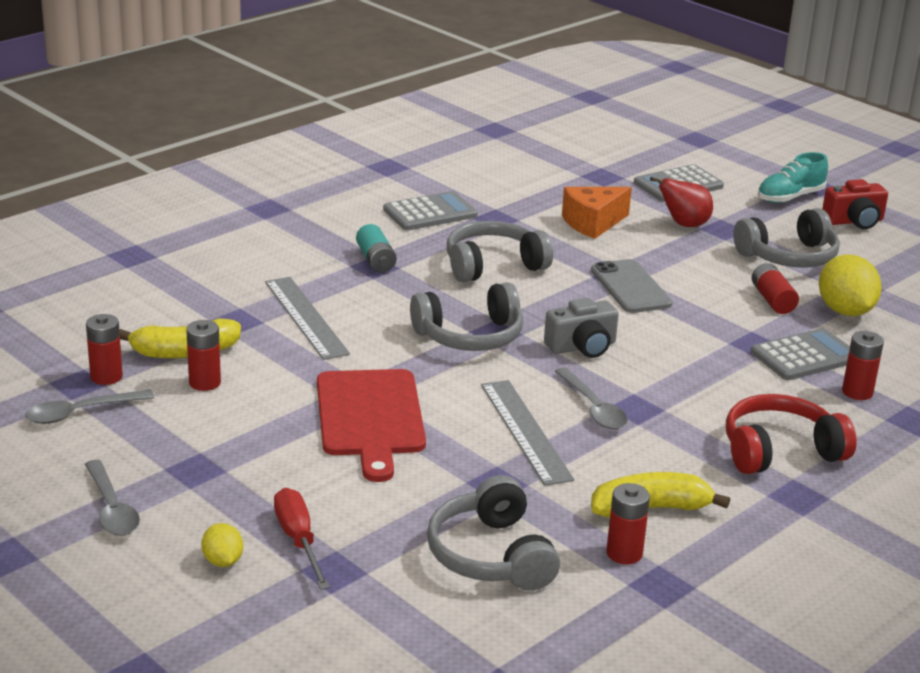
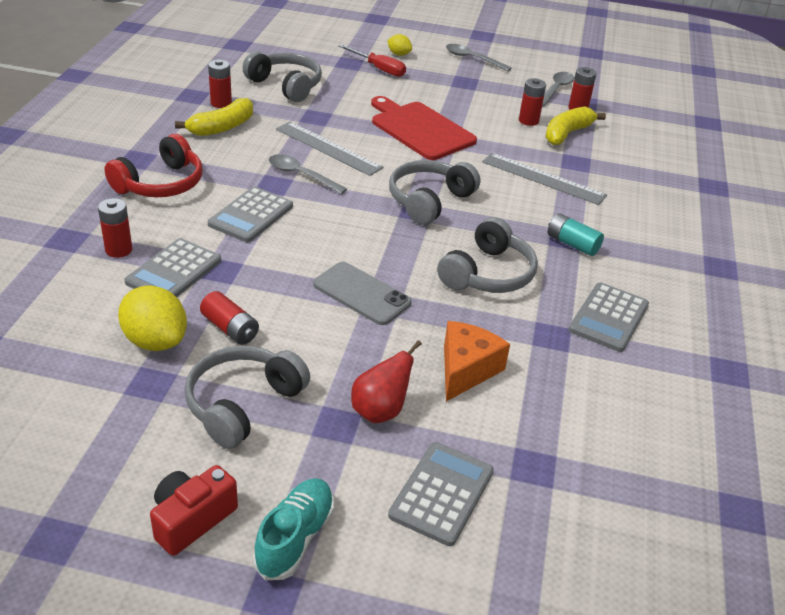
camera: 145 degrees right, 10 degrees up
(582, 347) = (348, 219): grey camera -> none
(689, 382) = (251, 215): none -> grey calculator

